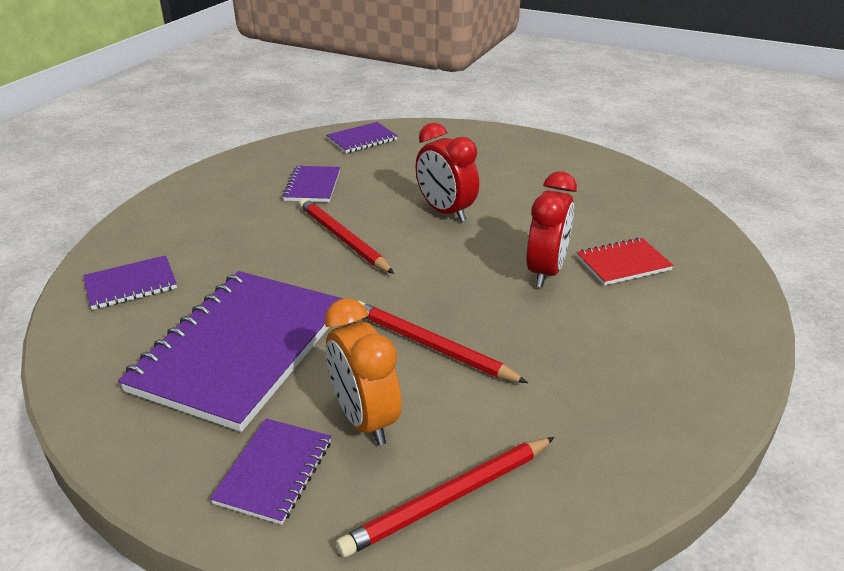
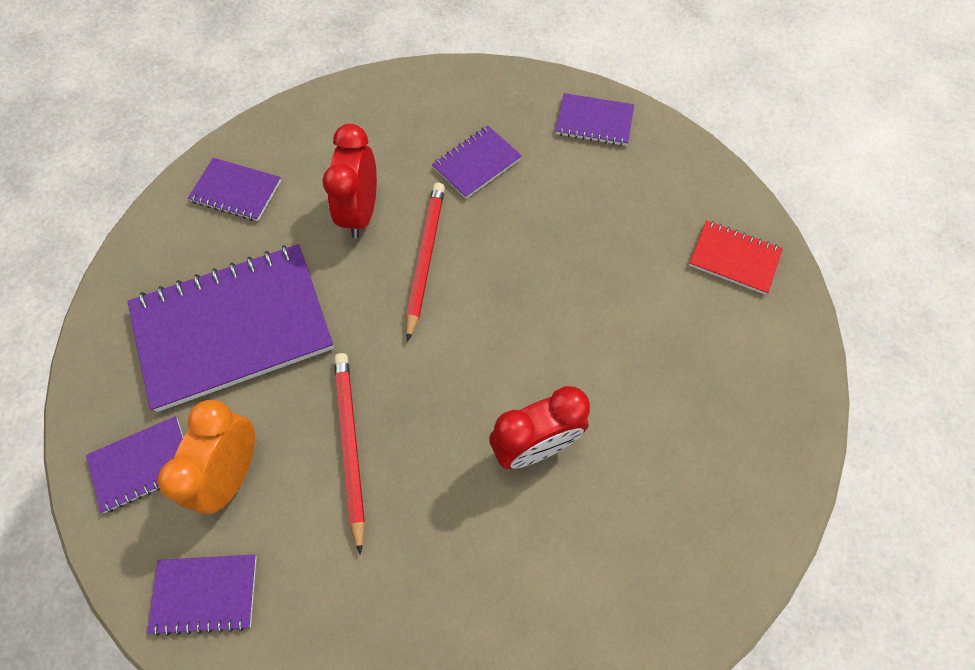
camera: 45 degrees right, 30 degrees up
(445, 212) = (546, 292): red clock -> red clock (360, 213)
(449, 498) = (205, 593): red pencil -> purple notebook
(623, 264) = (615, 501): red notebook -> red notebook (734, 259)

